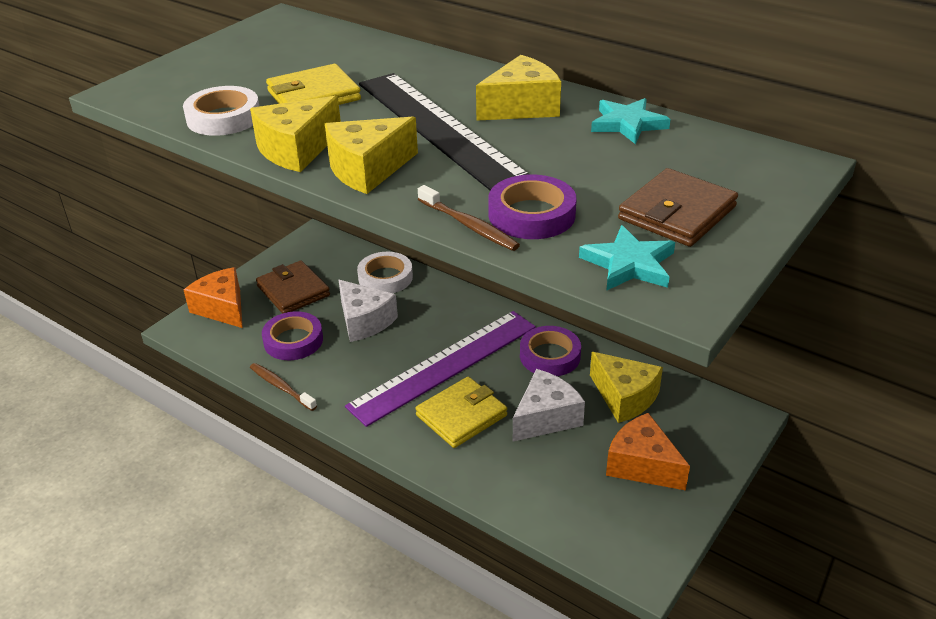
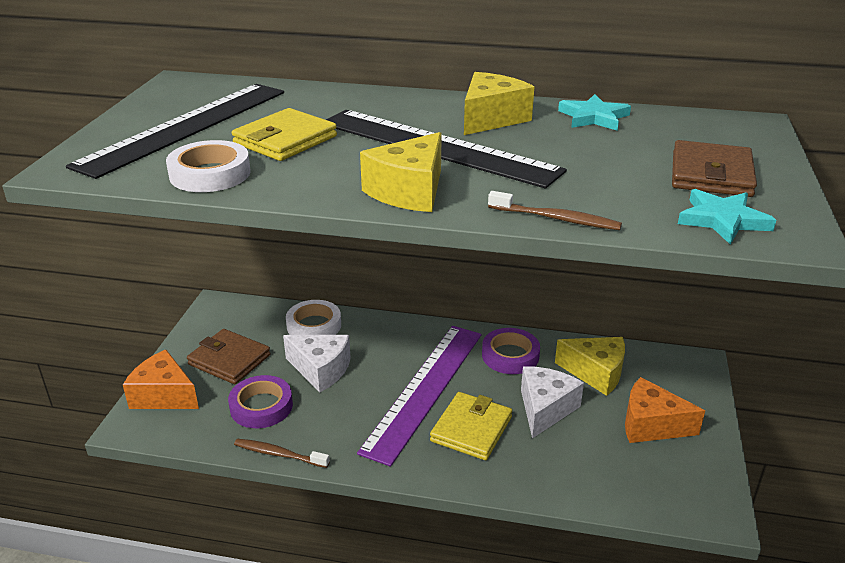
camera: 25 degrees left, 5 degrees down
(245, 67) = (185, 127): none -> black ruler
(296, 150) = (319, 188): yellow cheese -> none
(531, 214) = (599, 199): purple tape -> none

